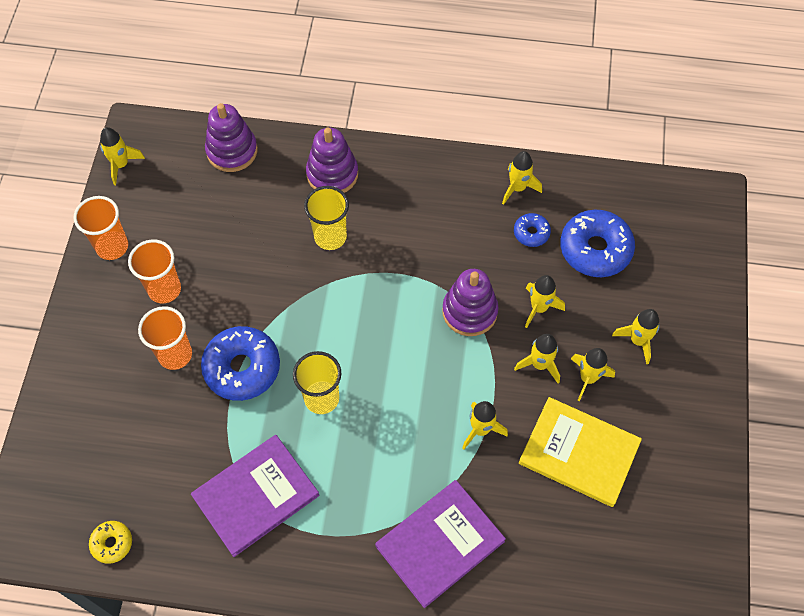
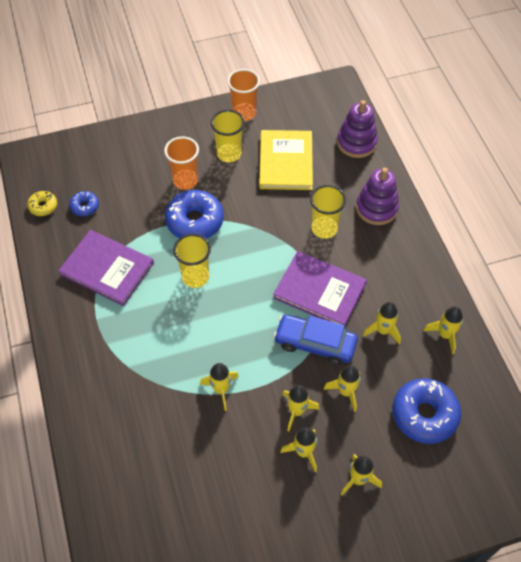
camera: 65 degrees right, 5 degrees down
(121, 165) = (306, 90): yellow rocket -> yellow rocket (383, 330)
(164, 289) = (229, 154): orange cup -> yellow cup
(440, 543) = (120, 397): purple book -> purple book (319, 291)
(469, 311) = (315, 343): purple stacking toy -> blue car
(531, 233) = (410, 360): blue donut -> blue donut (85, 206)
(579, 453) = (235, 469): yellow book -> yellow book (286, 162)

